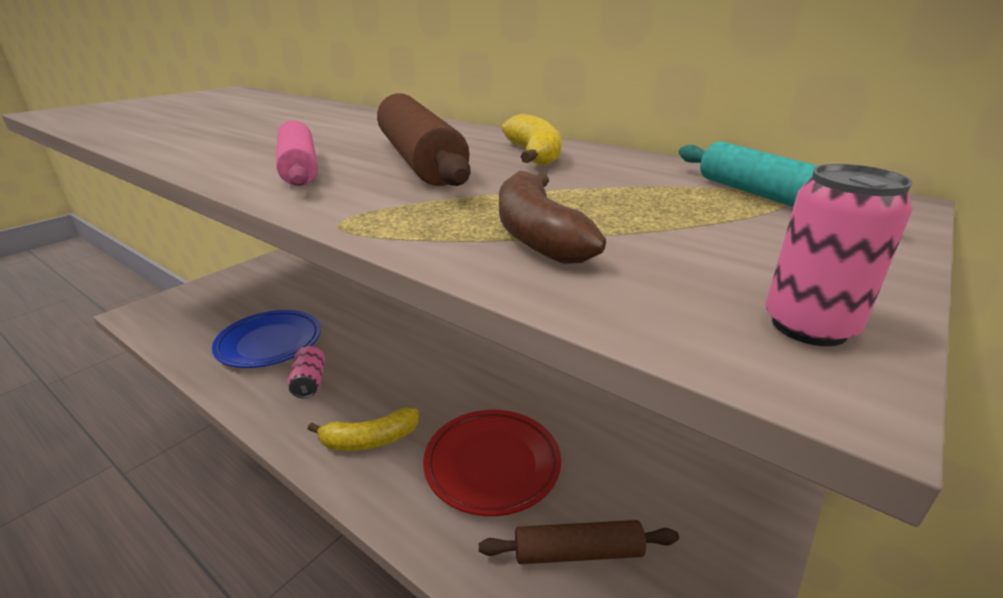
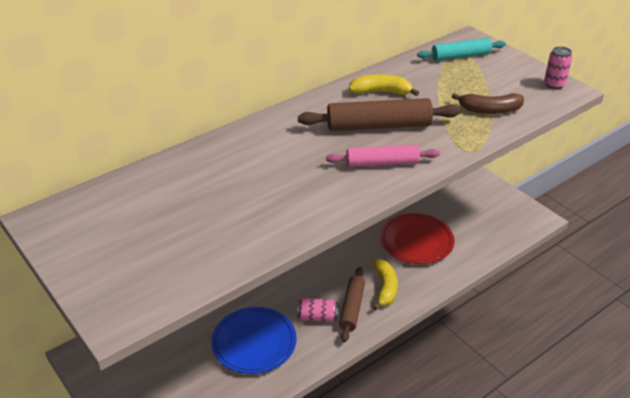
camera: 75 degrees left, 10 degrees up
(578, 552) = (472, 225): brown rolling pin -> brown rolling pin (352, 308)

